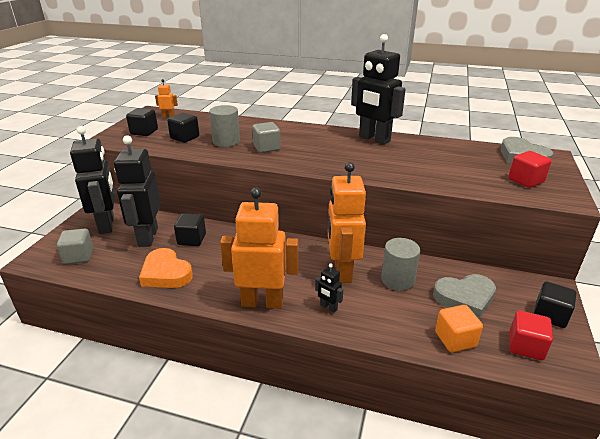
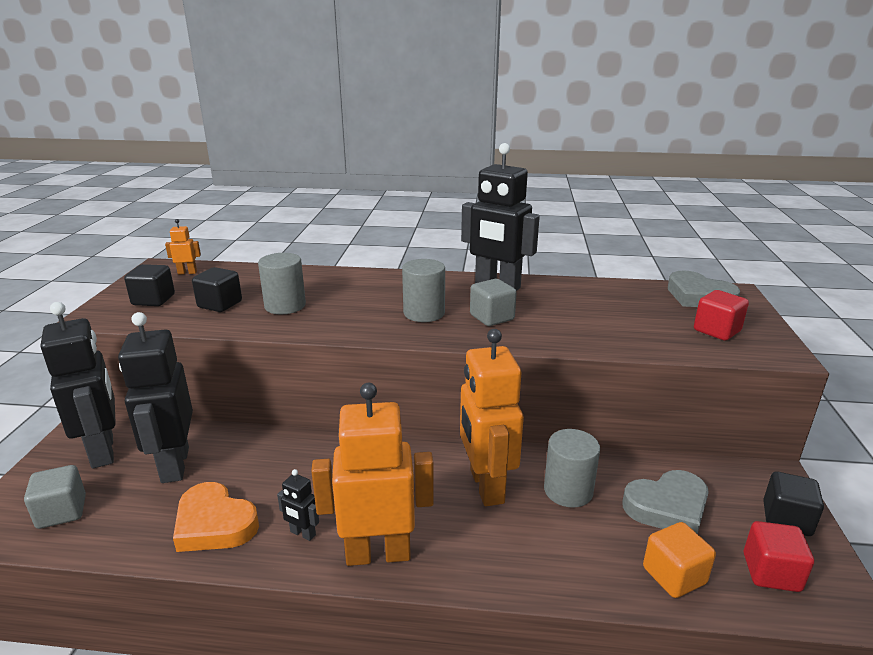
camera: 10 degrees left, 5 degrees down
(191, 239) = (246, 461): black cube -> none
(266, 148) = (348, 311): grey cube -> grey cube (492, 317)
(317, 153) = (424, 313): none -> grey cylinder
(328, 307) = (480, 549): black robot -> black robot (302, 533)

